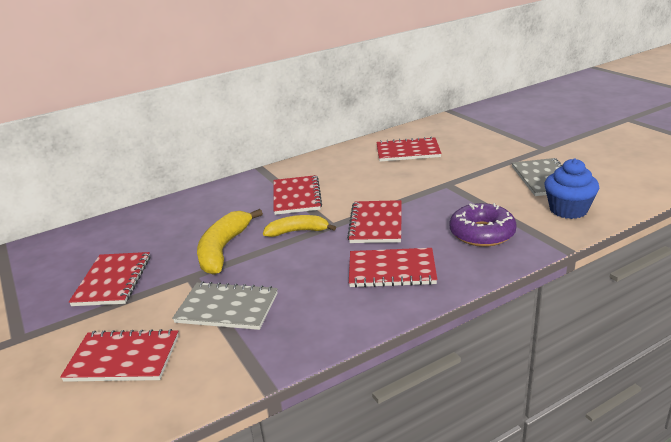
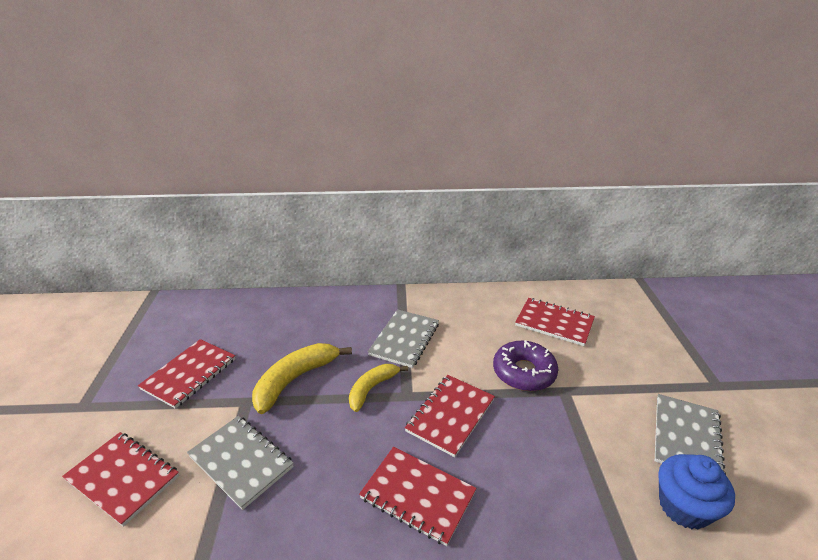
camera: 25 degrees right, 5 degrees up
(296, 197) = (404, 339): red notebook -> grey notebook
(298, 231) = (372, 388): yellow banana -> yellow banana turned 75 degrees counterclockwise
(482, 233) = (551, 490): purple donut -> purple donut (524, 372)

